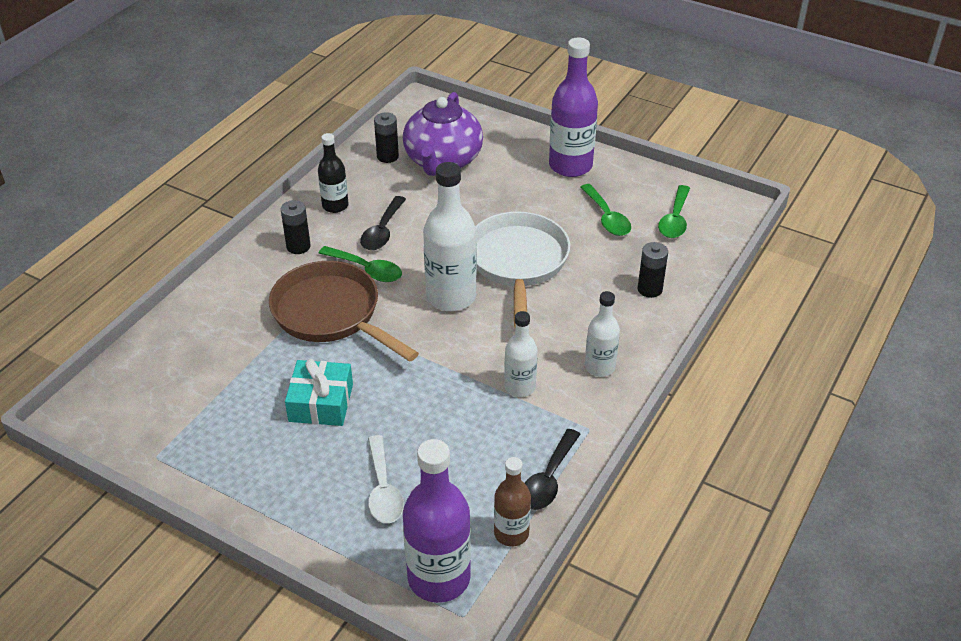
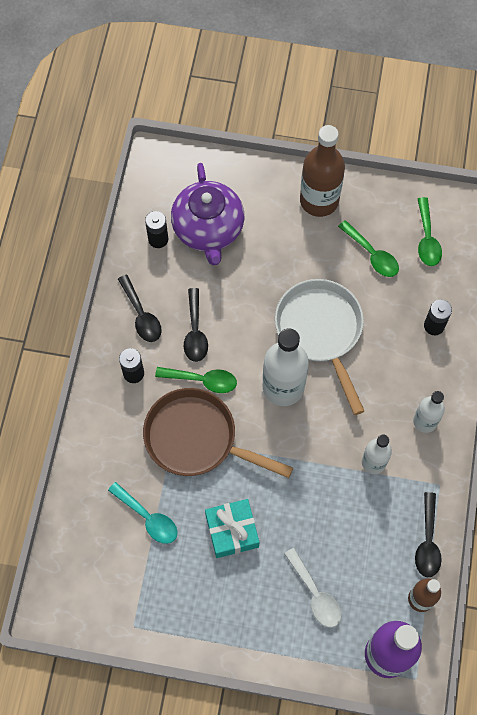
camera: 20 degrees left, 25 degrees up
(236, 365) = (148, 518): none -> turquoise spoon
(335, 206) = (141, 315): black bottle -> black spoon
(570, 166) = (319, 200): purple bottle -> brown bottle

